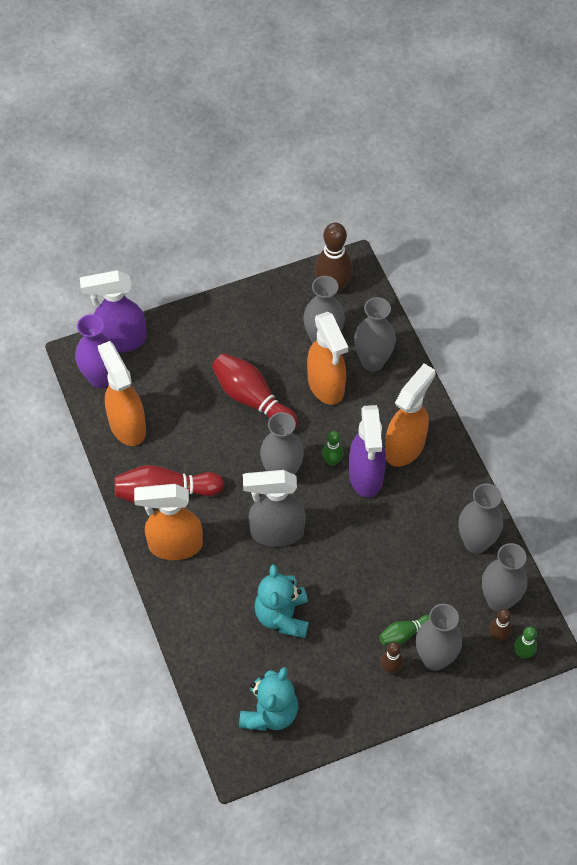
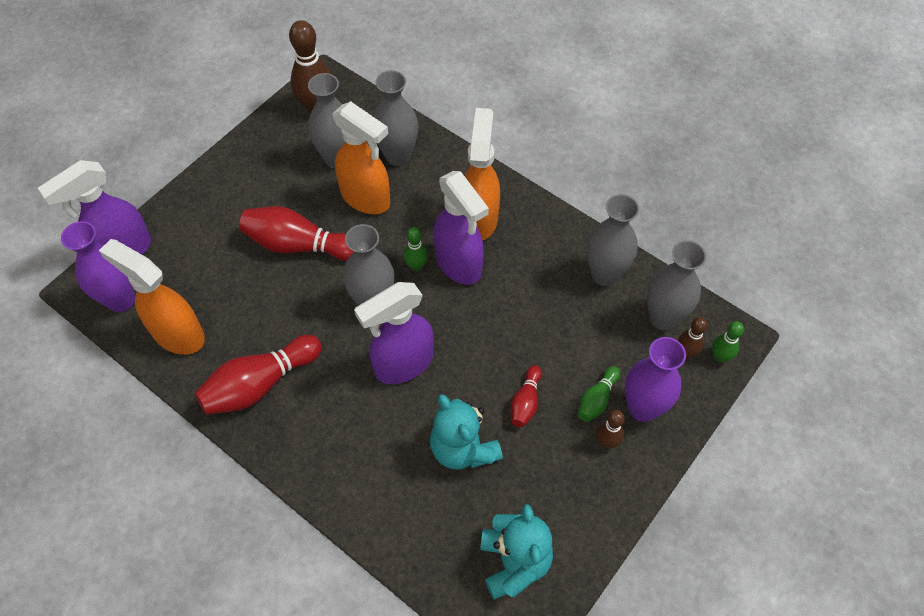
camera: 30 degrees left, 0 degrees up
(174, 545) = (302, 434): orange spray bottle -> none
(276, 532) = (403, 364): grey spray bottle -> purple spray bottle
(349, 607) = (525, 402): none -> red bowling pin
(435, 659) = (642, 408): grey vase -> purple vase

